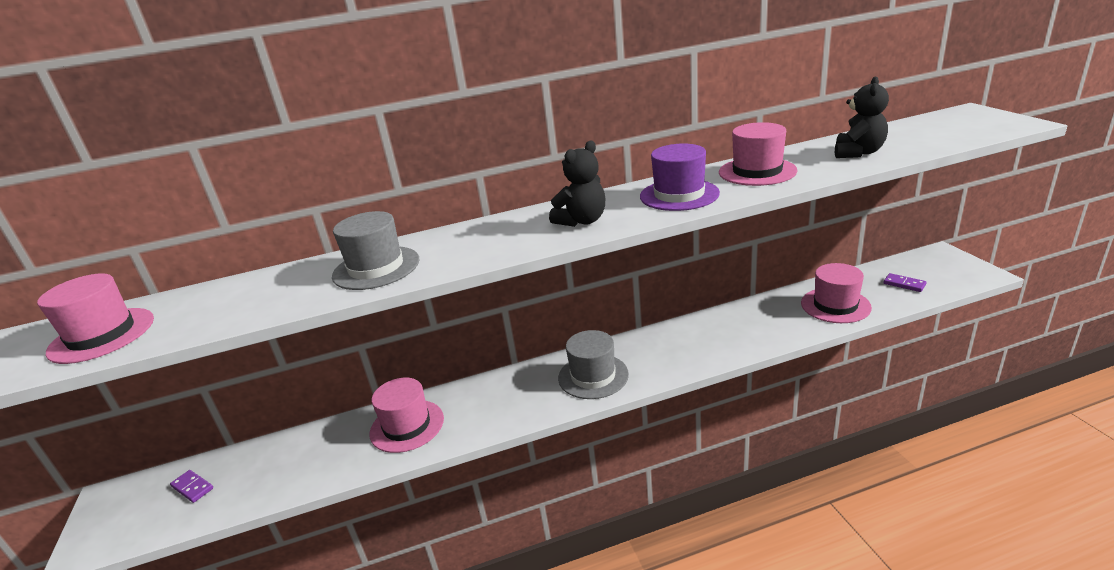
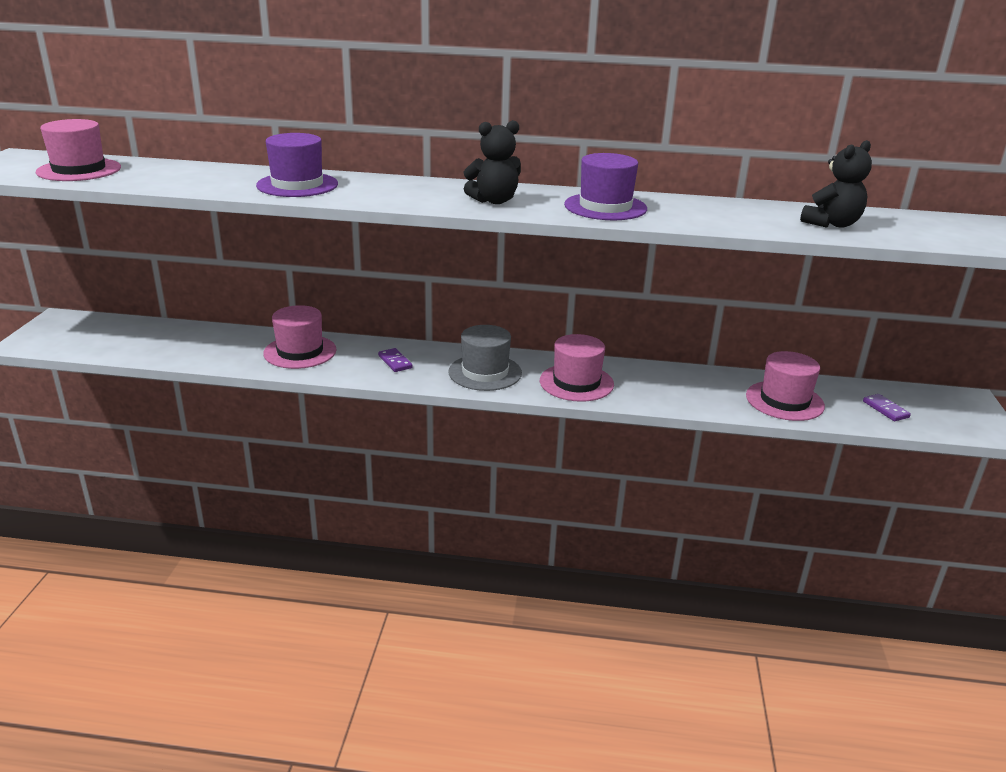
camera: 20 degrees right, 0 degrees up
(192, 487) = (117, 334): purple domino -> purple domino (395, 362)
(376, 268) = (297, 185): grey hat -> purple hat
(757, 171) = (706, 211): pink hat -> pink hat (576, 382)

